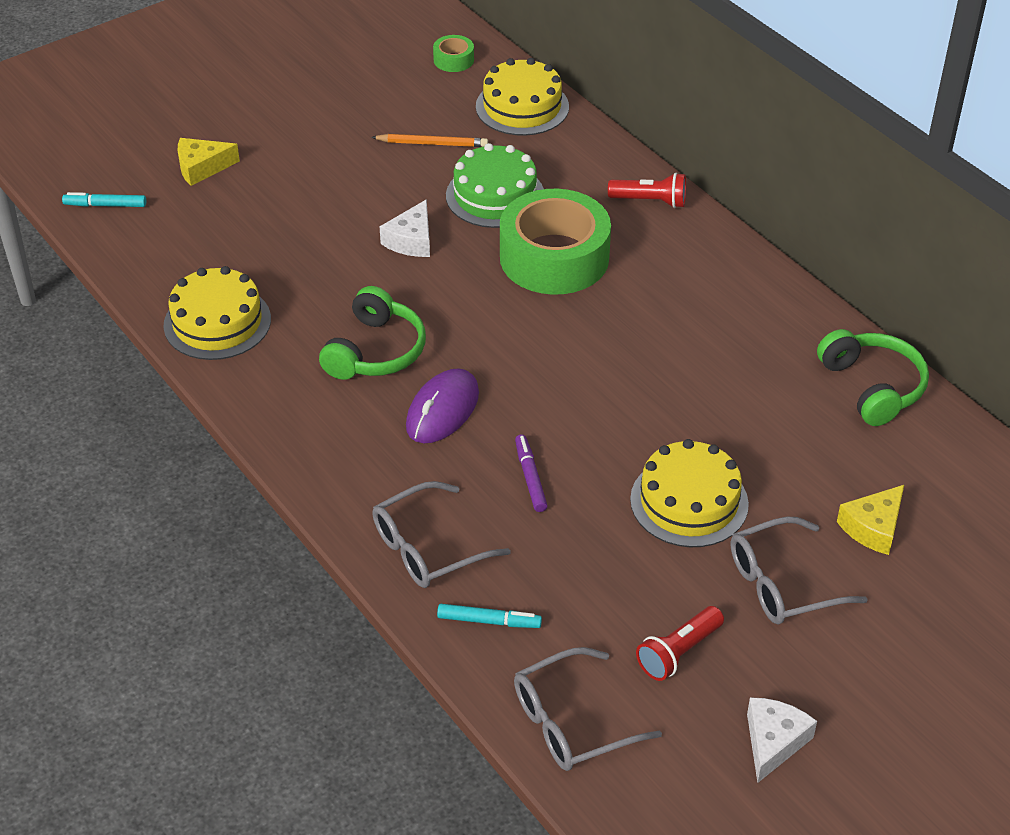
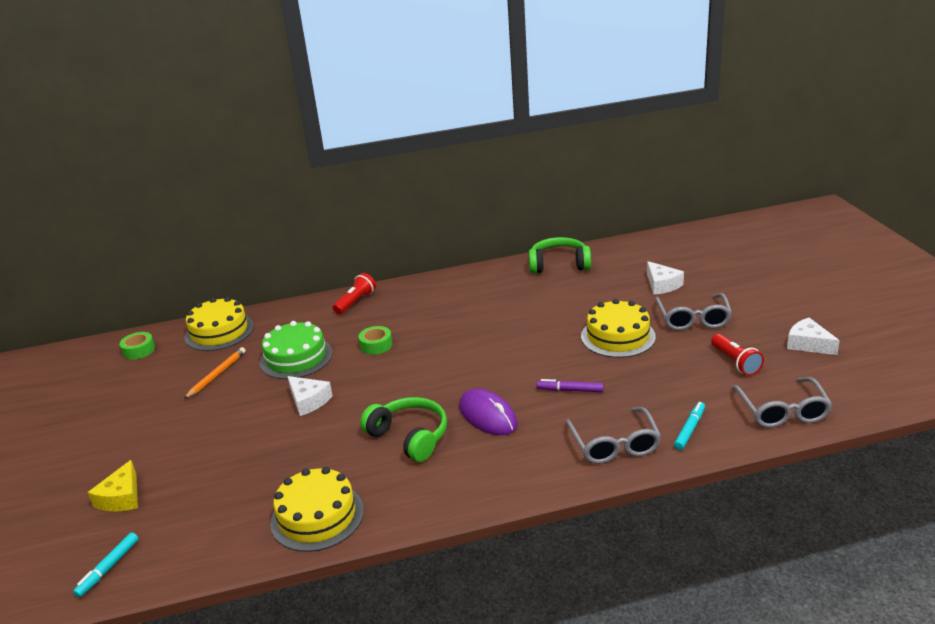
camera: 65 degrees left, 15 degrees down
(554, 257) = (376, 345): green tape -> green tape, size x0.42
(873, 527) = (662, 285): yellow cheese -> white cheese

